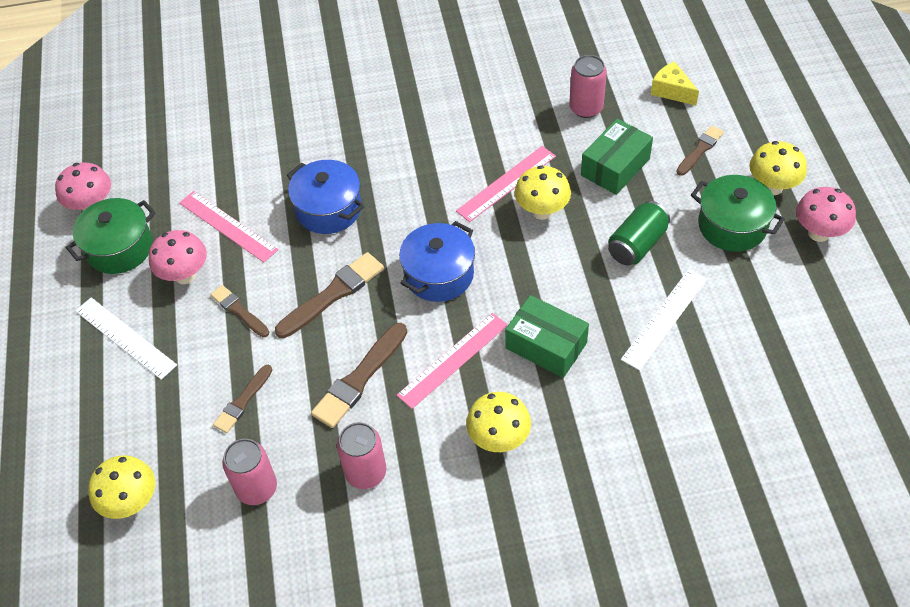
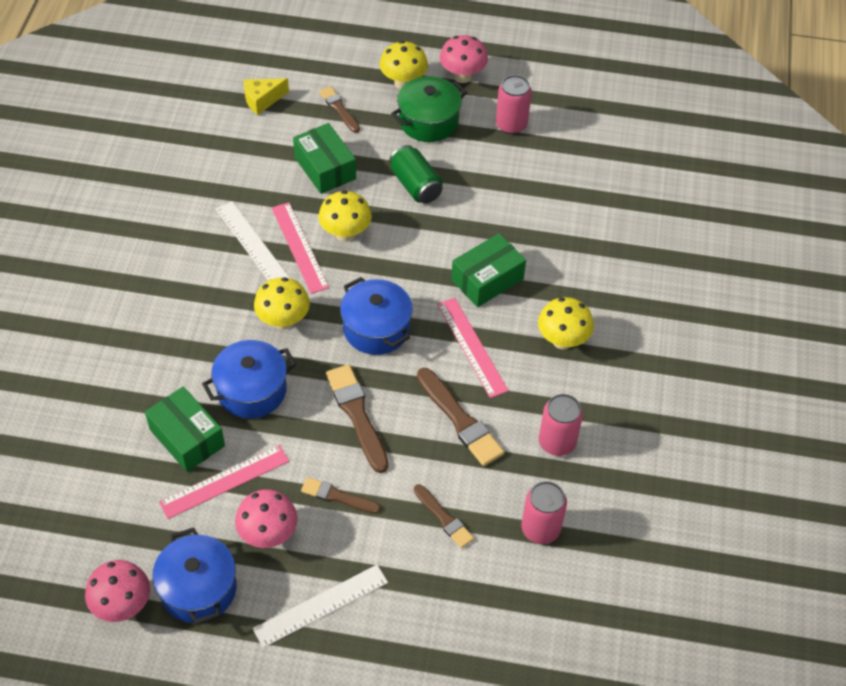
camera: 75 degrees left, 0 degrees up
(119, 248) = (198, 589): green pot -> blue pot
(132, 502) = (516, 636): yellow mushroom -> yellow mushroom (283, 321)
(239, 311) = (338, 496): brown brush -> brown brush turned 45 degrees clockwise
(262, 185) = (187, 437): none -> green box
(586, 108) = (245, 162): pink can -> pink can (511, 125)
(664, 318) = (496, 196): white ruler -> white ruler (252, 243)

